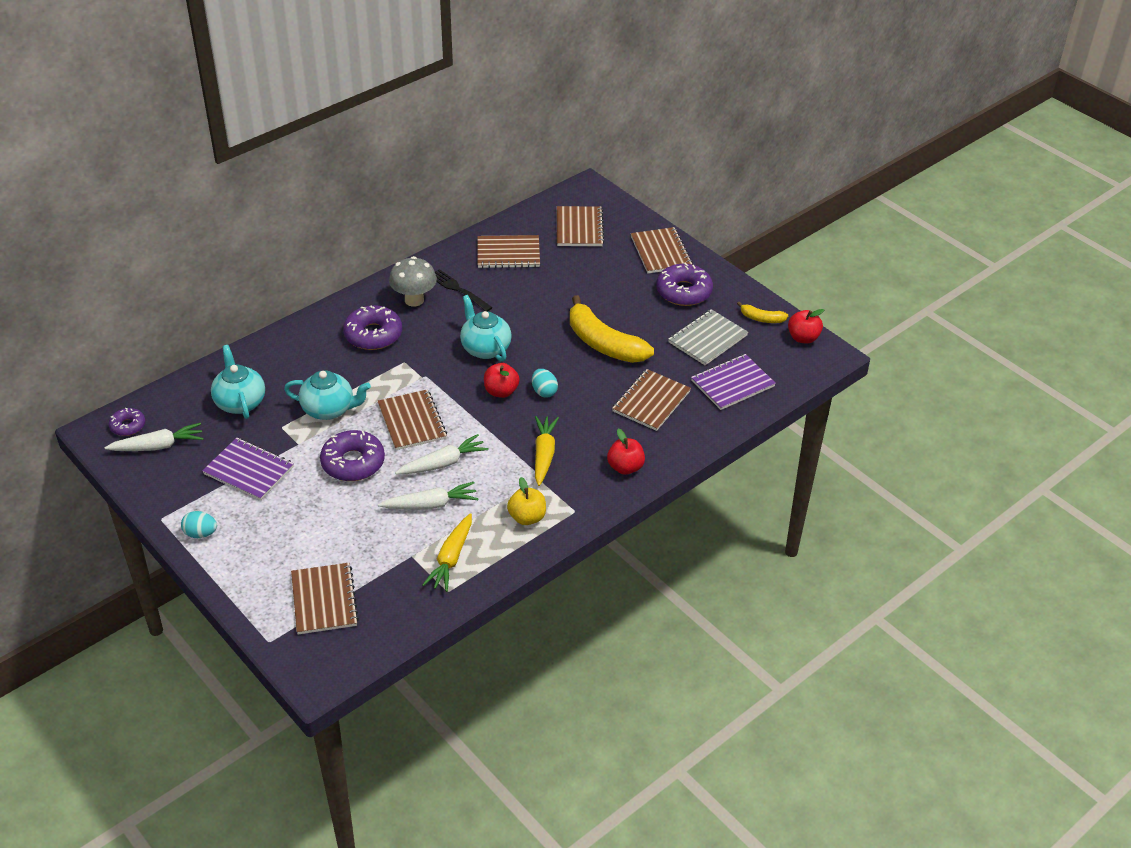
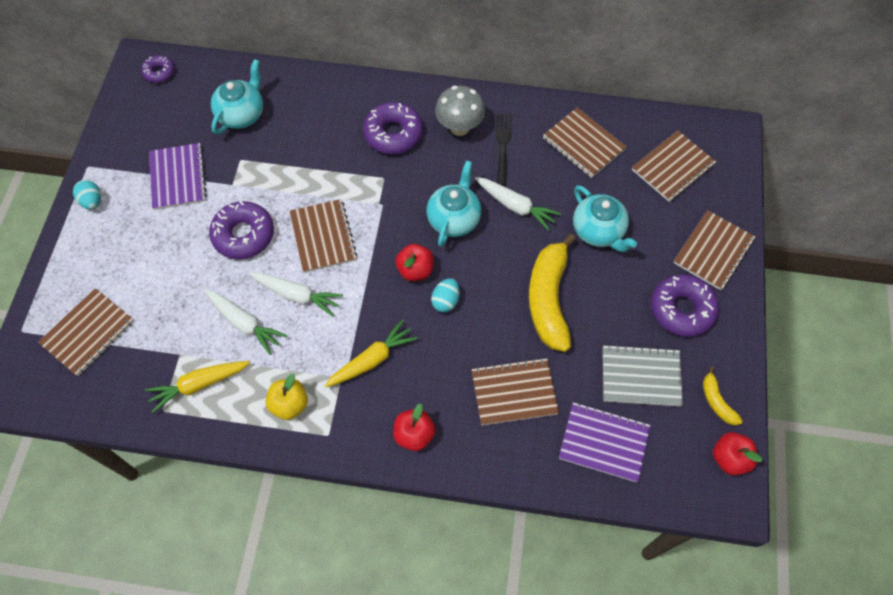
camera: 50 degrees right, 20 degrees up
(158, 446) = (155, 105): white carrot -> white carrot (516, 206)
(329, 409) = (285, 173): turquoise teapot -> turquoise teapot (598, 231)
(412, 421) = (323, 237): brown notebook -> brown notebook turned 45 degrees counterclockwise

